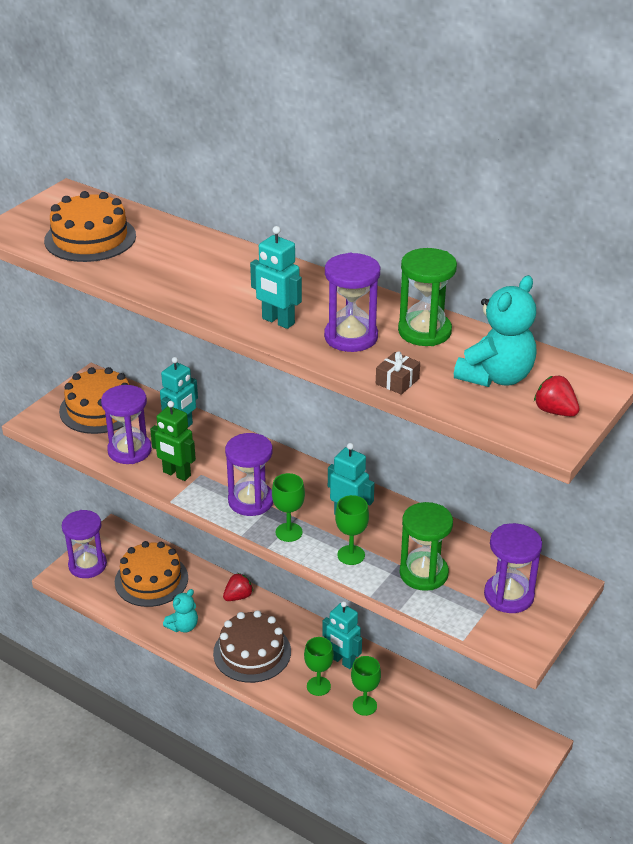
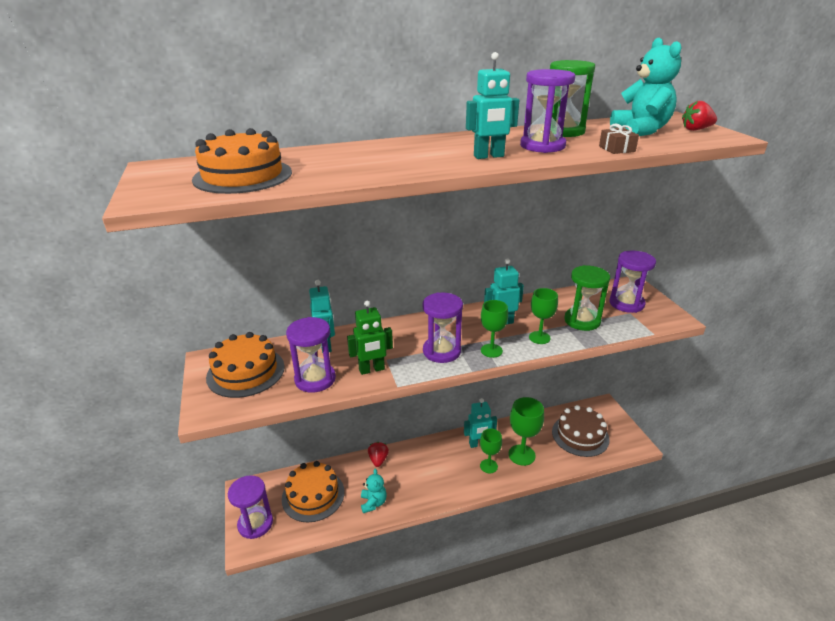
camera: 50 degrees left, 5 degrees down
(252, 652) = (431, 481): brown cake -> brown cake (580, 435)
(364, 705) = (521, 455): green goblet -> green goblet, size x1.53

